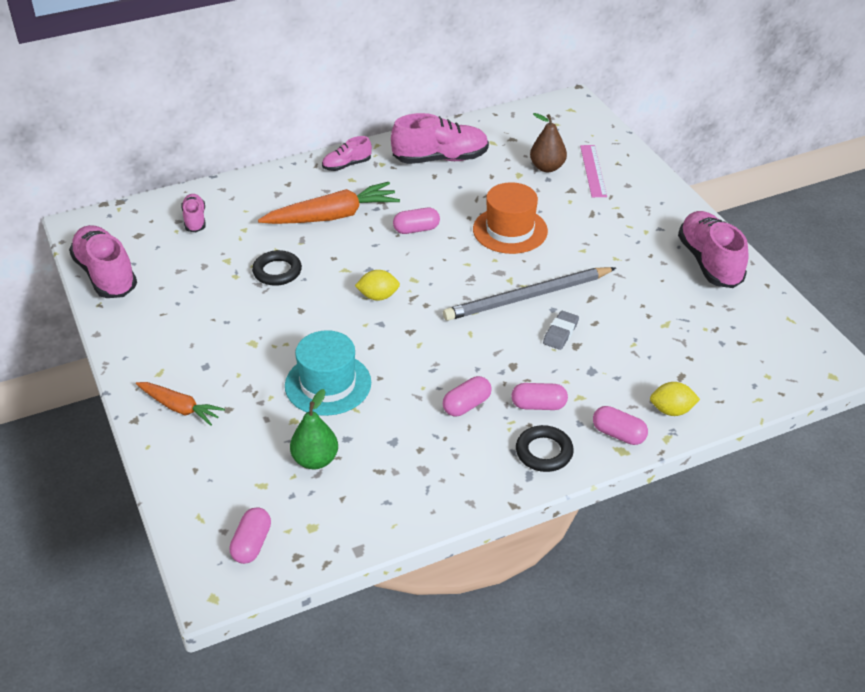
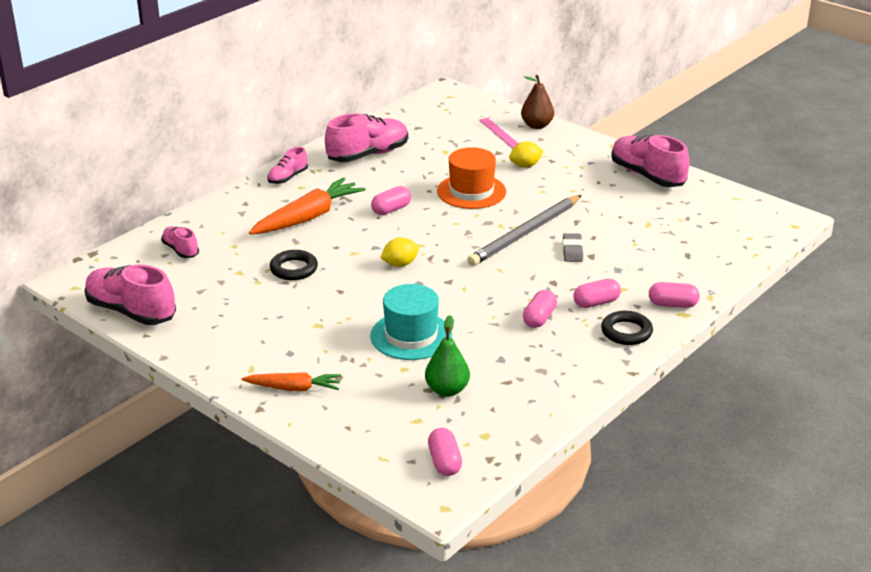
camera: 25 degrees left, 10 degrees down
(547, 167) = (464, 141): brown pear -> brown pear (537, 125)
(671, 410) = (699, 278): yellow lemon -> yellow lemon (525, 165)

